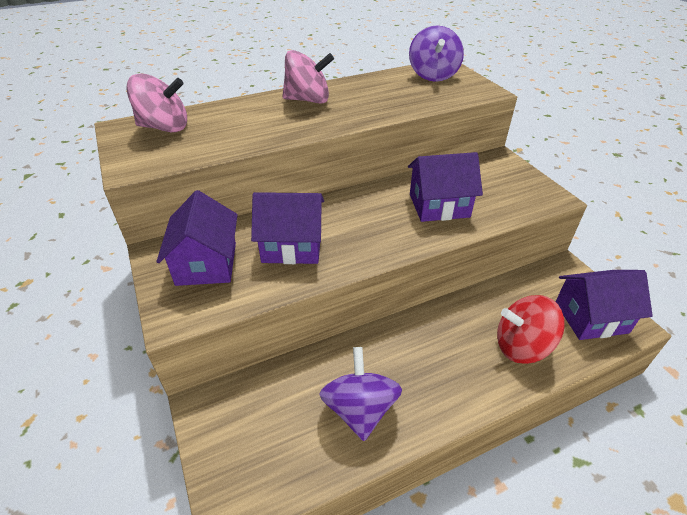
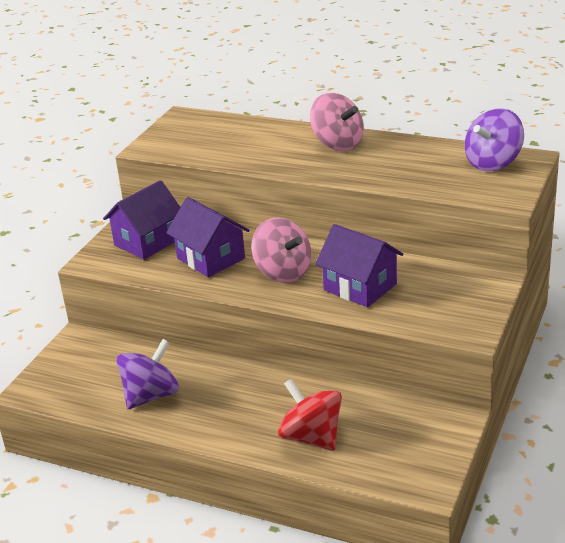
camera: 50 degrees right, 10 degrees down
(164, 127) = (206, 127): pink spinning top -> pink spinning top (283, 272)
(591, 317) = (403, 459): purple house -> none

